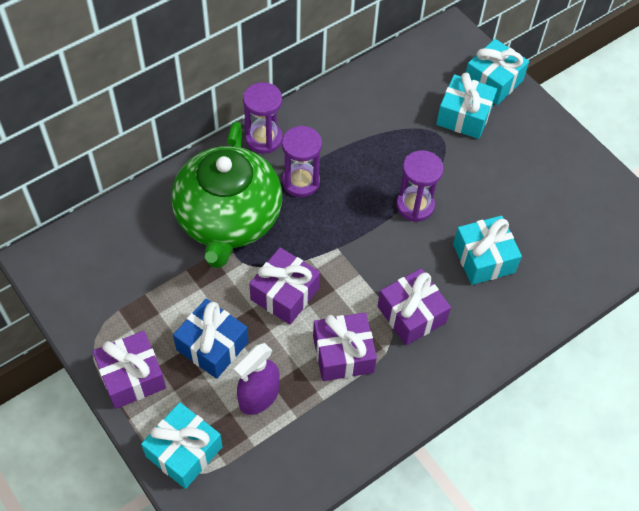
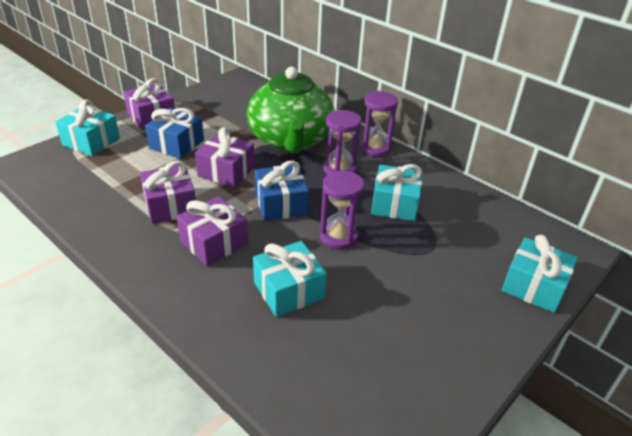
camera: 80 degrees right, 20 degrees down
(228, 219) = (290, 140): green teapot -> green teapot turned 90 degrees counterclockwise
(259, 397) = (132, 168): purple spray bottle -> none
(355, 247) = (281, 204): none -> blue gift
(464, 116) = (469, 265): turquoise gift -> turquoise gift (395, 204)

